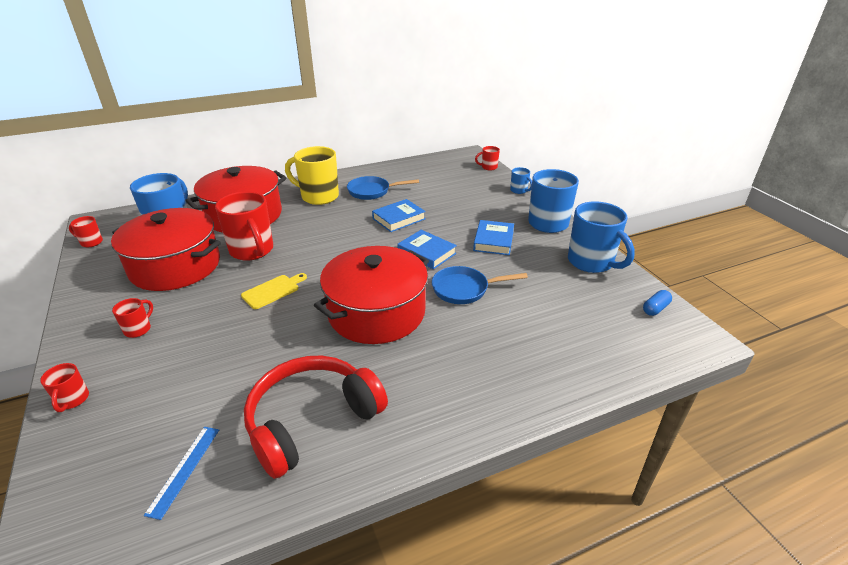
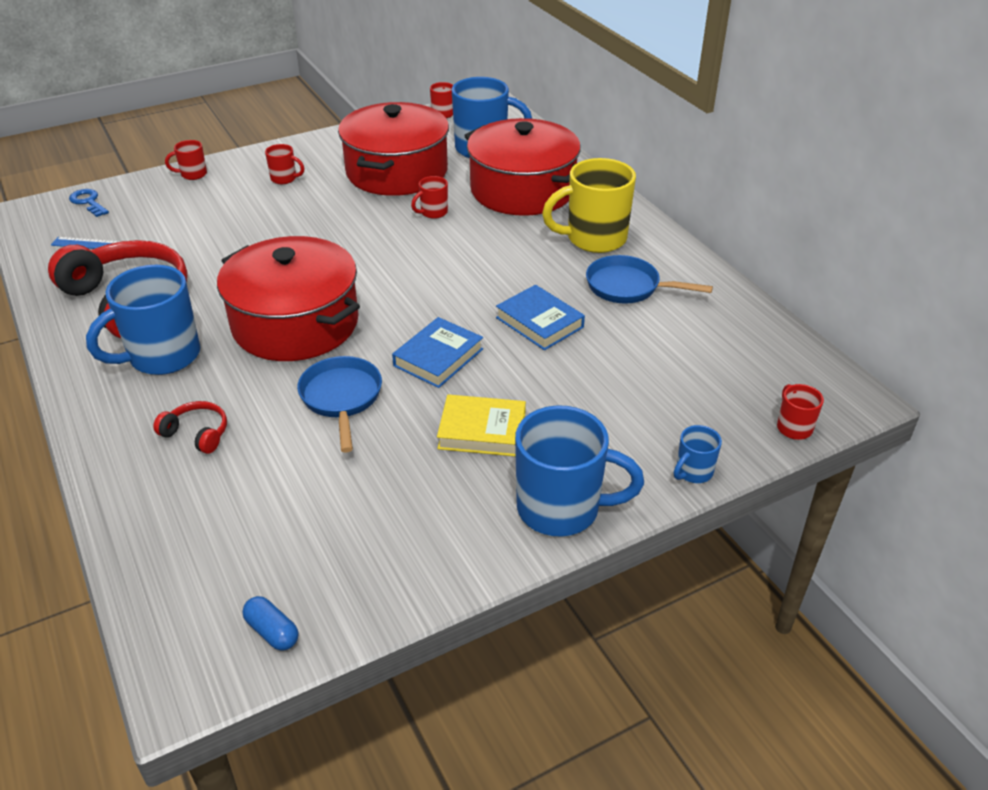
camera: 85 degrees right, 5 degrees up
(67, 498) = (88, 202): none -> blue key
(252, 251) = (433, 213): red mug -> red mug, size x0.47
(273, 291) = (346, 242): yellow cutting board -> none
(318, 196) = (594, 239): yellow mug -> yellow mug turned 120 degrees counterclockwise
(372, 191) = (628, 287): blue pan -> blue pan turned 60 degrees counterclockwise
(493, 241) = (482, 431): blue book -> yellow book
(500, 353) = (197, 433): none -> red headphones
(591, 262) = (419, 560): blue mug -> blue mug (162, 357)

